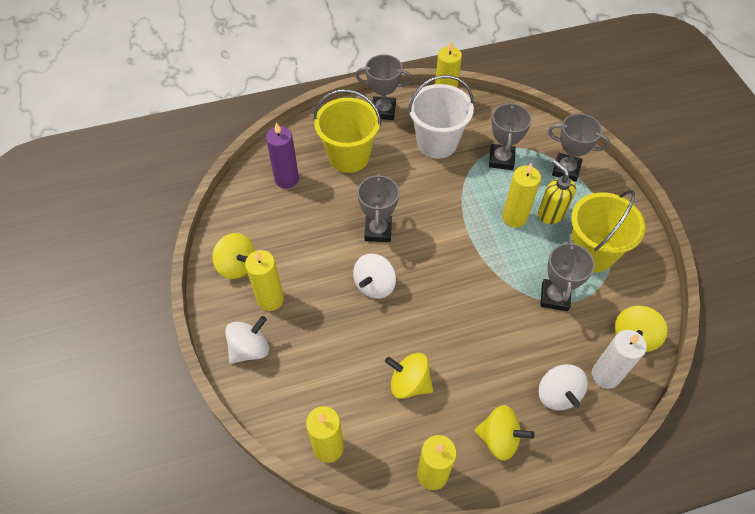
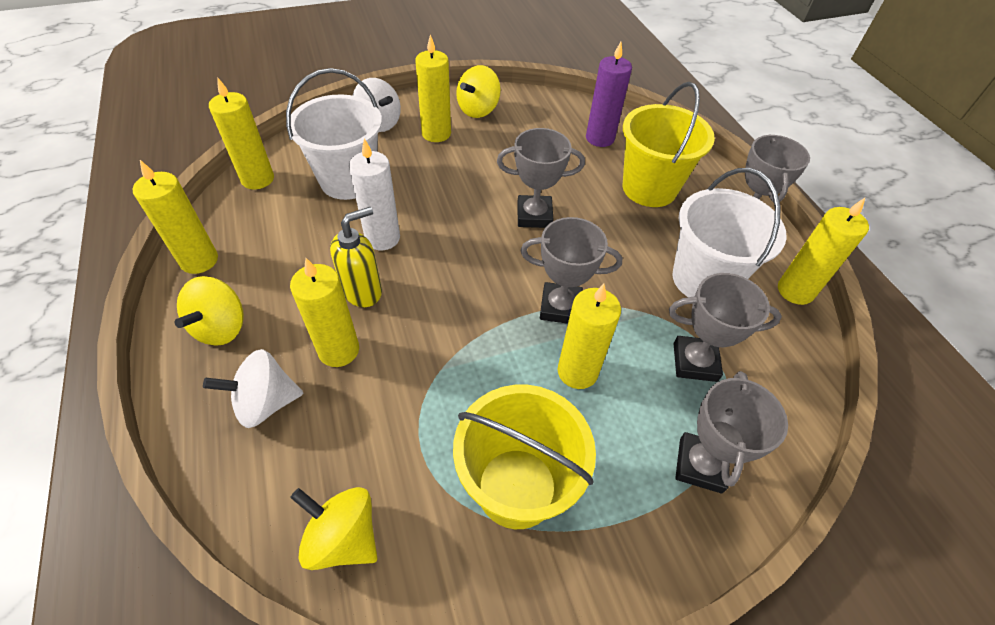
camera: 85 degrees right, 5 degrees down
(333, 367) = (348, 180): none -> white bucket
(374, 285) = (453, 212): white spinning top -> none
(409, 383) = (316, 242): yellow spinning top -> none
(512, 354) = (339, 350): none -> yellow candle
(551, 213) = (594, 428): yellow soap dispenser -> yellow soap dispenser (363, 291)
(554, 297) = (428, 416): grey trophy -> grey trophy (560, 307)
(605, 375) = (281, 477): white candle -> white candle (382, 238)

